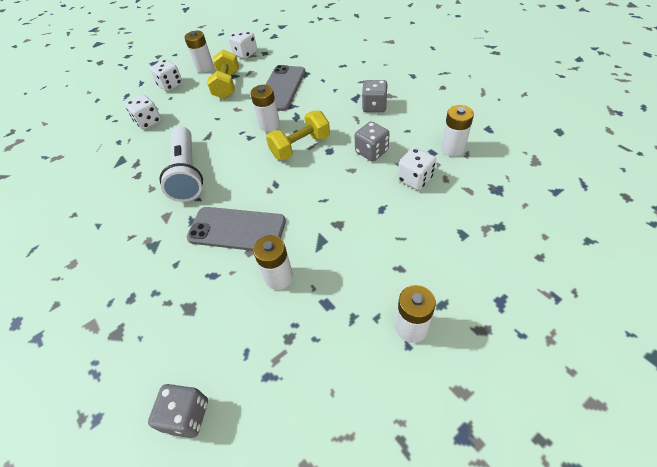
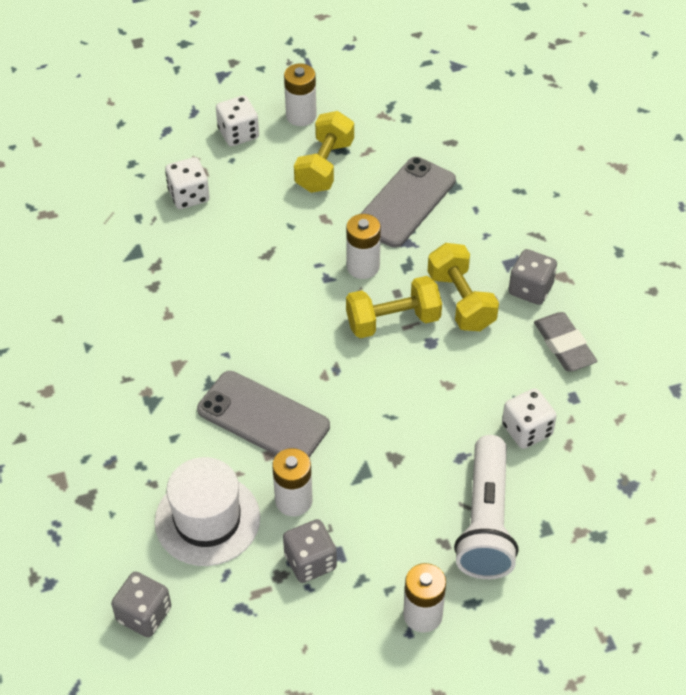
camera: 15 degrees right, 0 degrees up
(187, 173) = (222, 307): white flashlight -> white flashlight (486, 521)
(218, 315) = (207, 519): none -> white hat
(245, 53) = (374, 108): white dice -> none
(337, 124) = (461, 301): none -> yellow dumbbell
(371, 151) = (489, 366): grey dice -> grey dice (310, 562)
(410, 127) = (564, 345): none -> grey eraser
(452, 148) = (605, 402): white battery -> none

